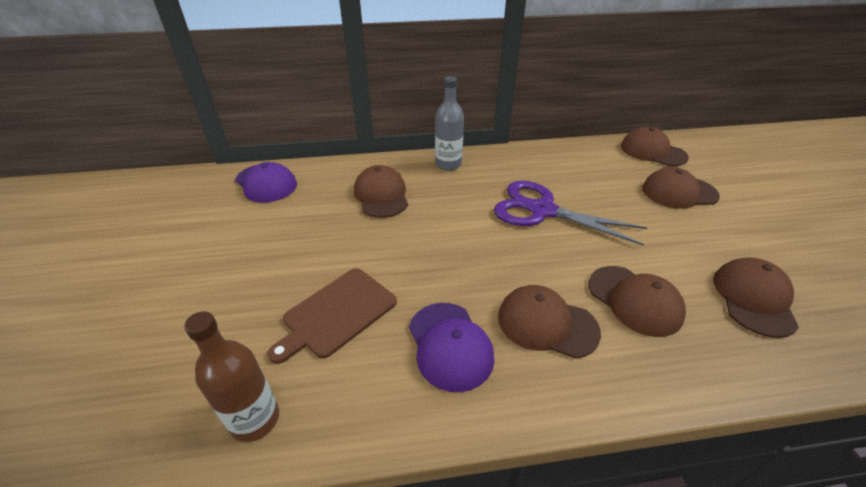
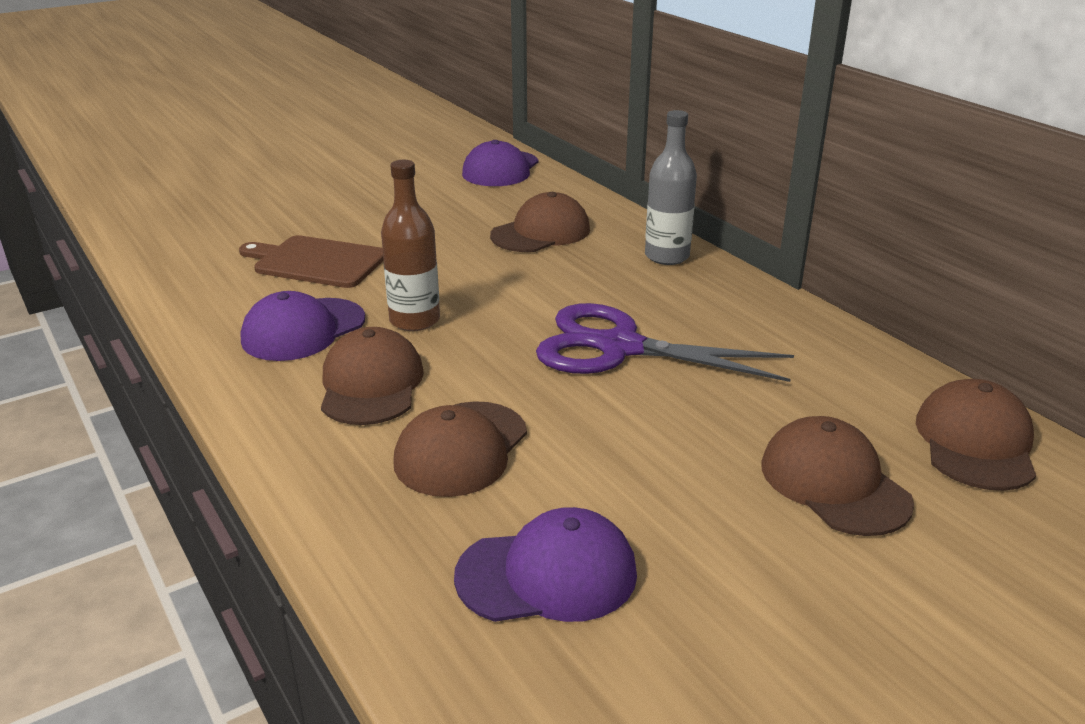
camera: 65 degrees right, 10 degrees down
(255, 419) = (177, 263): brown bottle -> brown bottle (414, 320)
(542, 210) = (619, 347): purple scissors -> purple scissors turned 75 degrees counterclockwise
(753, 299) = (547, 574): brown cap -> purple cap

